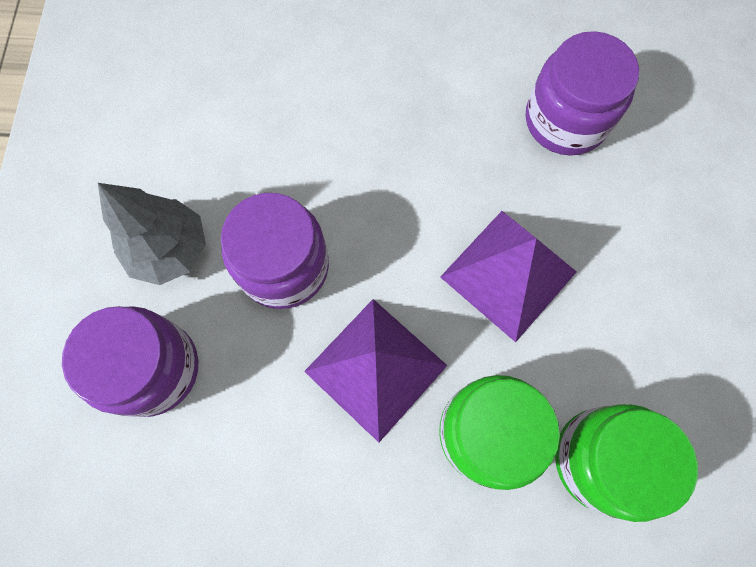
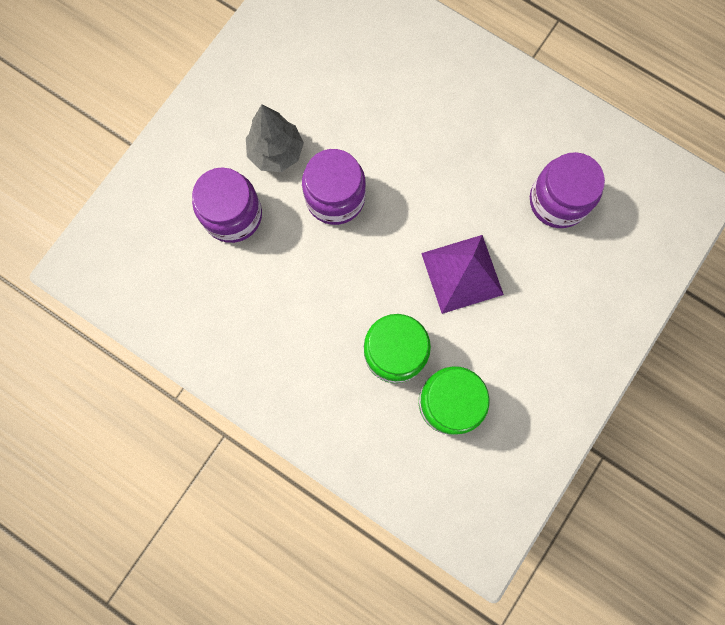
camera: 30 degrees right, 5 degrees up
(376, 368) = (354, 283): purple pyramid -> none

